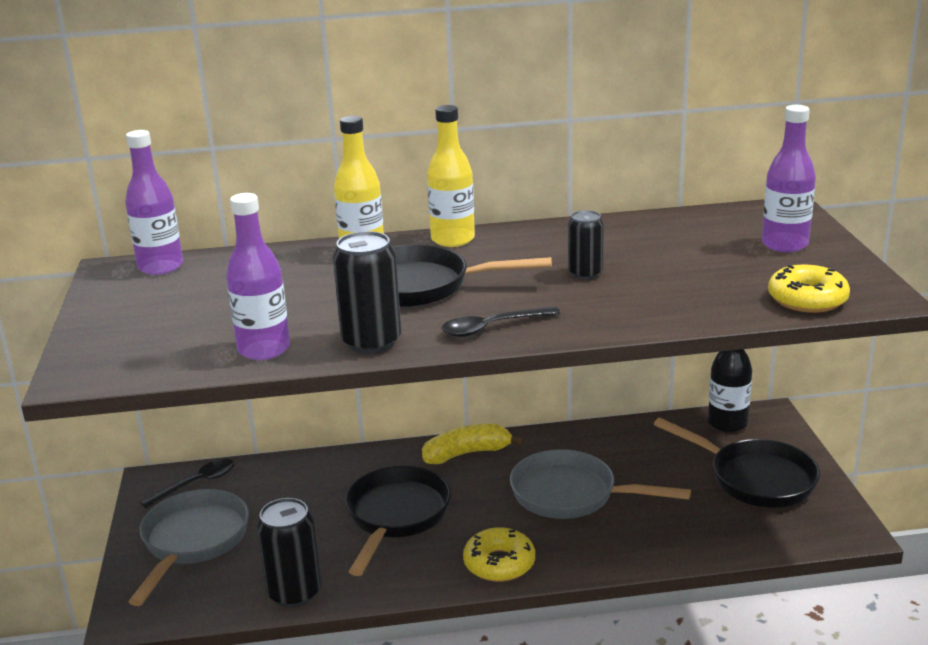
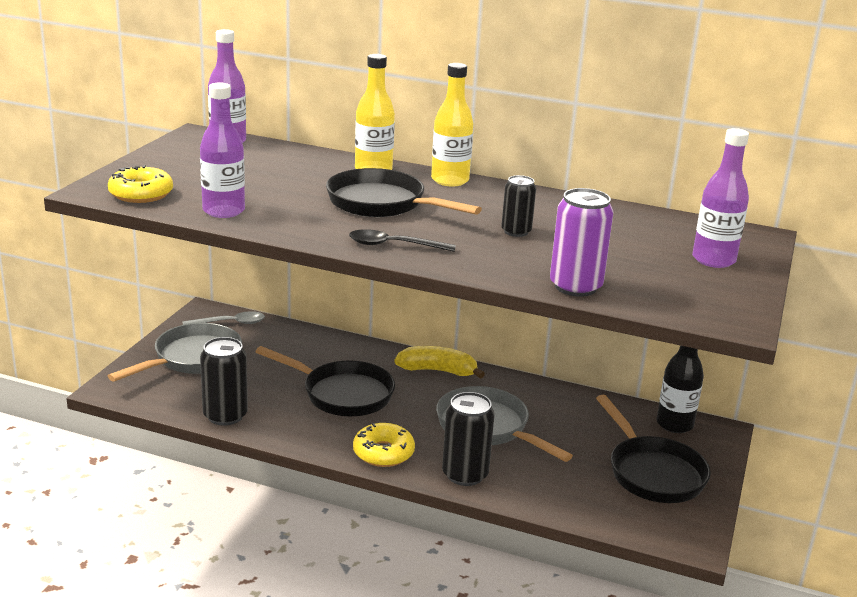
camera: 25 degrees right, 0 degrees up
(196, 483) = (230, 323): black spoon -> grey spoon
(371, 342) = (298, 228): black can -> black can (465, 474)
(396, 516) = (342, 394): black pan -> black pan turned 75 degrees clockwise
(711, 312) = (575, 287): none -> purple can
(807, 299) = (669, 303): yellow donut -> yellow donut (141, 194)

